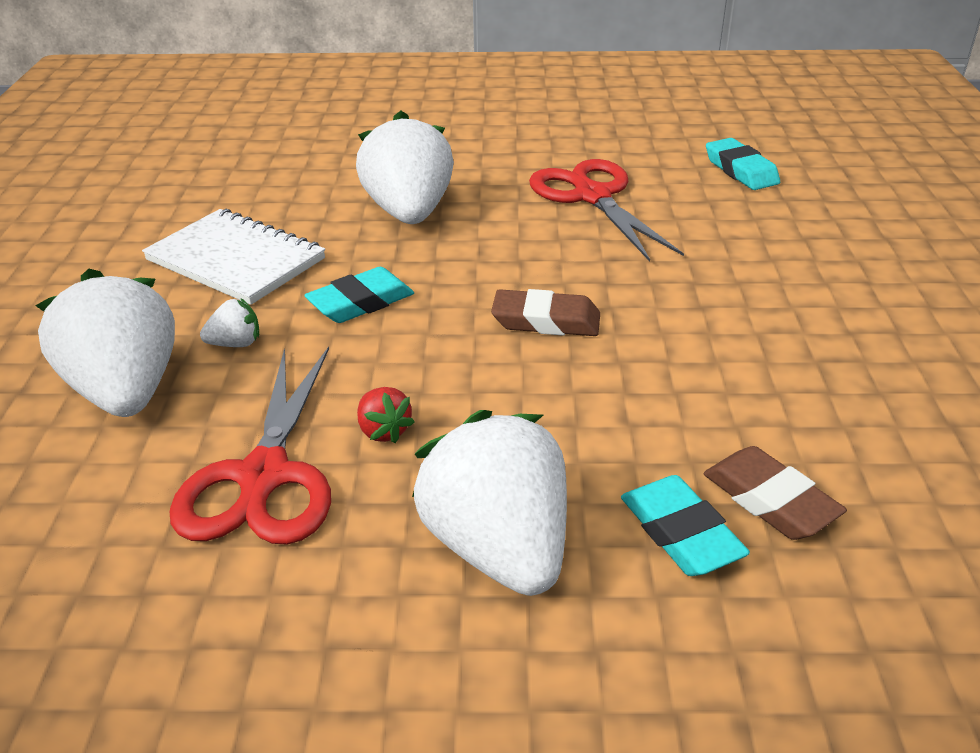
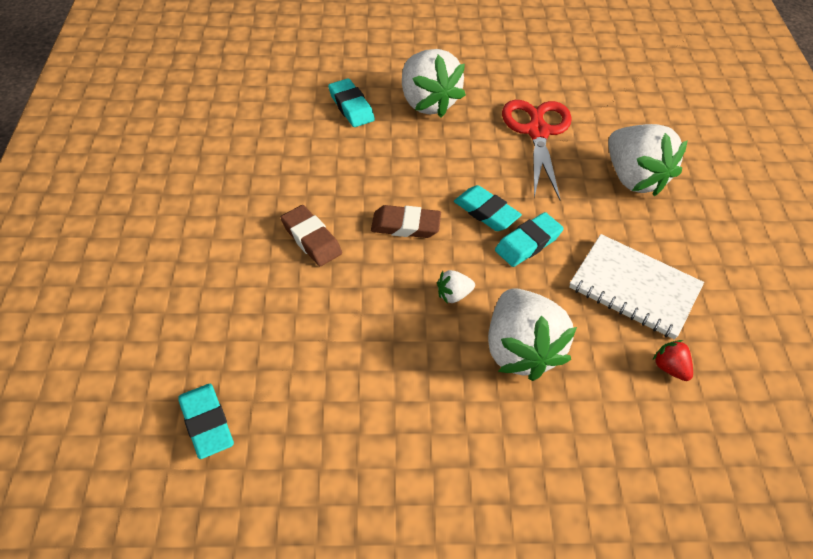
camera: 175 degrees right, 15 degrees up
(235, 343) = (592, 209): white strawberry -> white strawberry (453, 295)
(383, 431) = (488, 153): red strawberry -> red strawberry (670, 368)
(414, 339) = (486, 212): none -> turquoise eraser
(592, 196) = (360, 375): red scissors -> none
(770, 500) = (308, 119): brown eraser -> brown eraser (311, 239)

